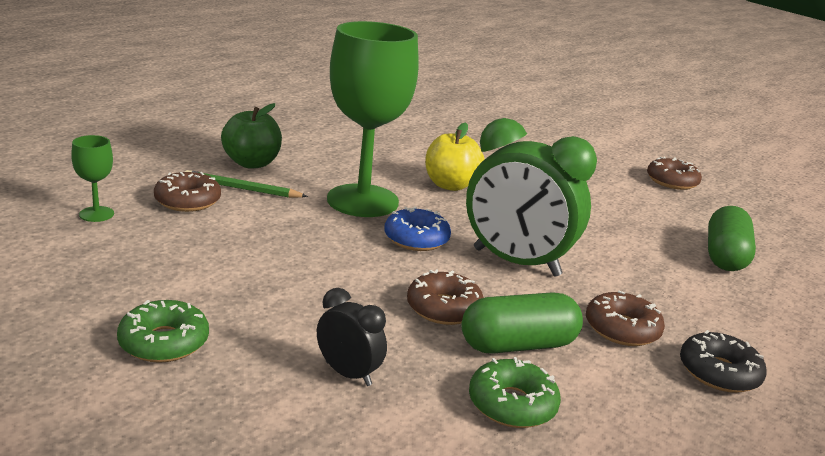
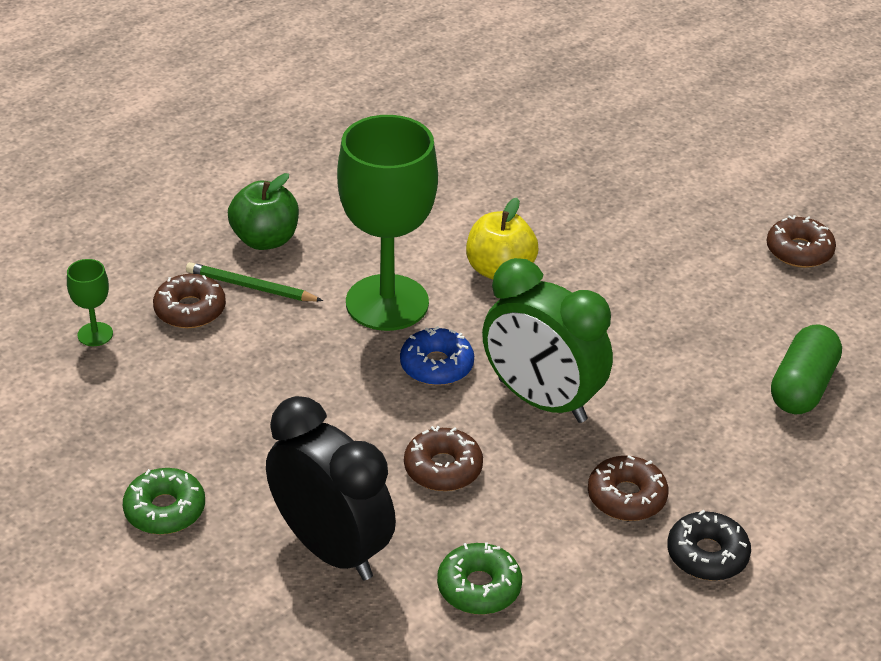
camera: 10 degrees right, 15 degrees up
(348, 373) = (331, 549): black clock -> black clock, size x2.08
(518, 345) = (507, 517): green capsule -> none

